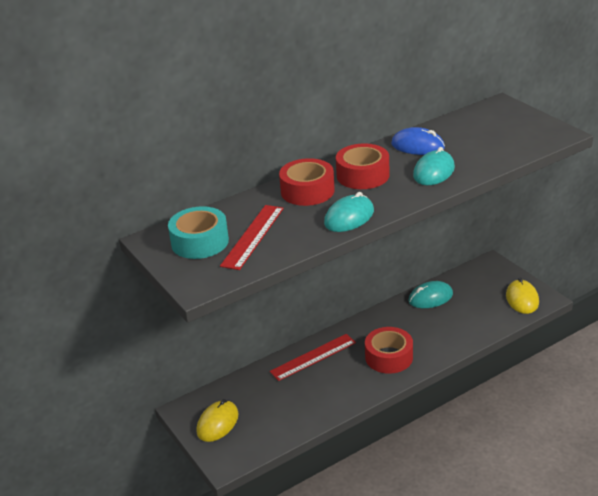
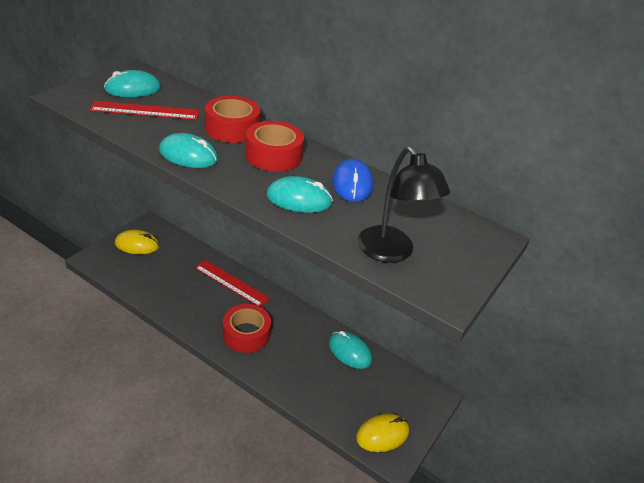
camera: 60 degrees right, 5 degrees up
(200, 242) = (133, 89): turquoise tape -> turquoise mouse
(510, 144) = (391, 252): none -> black lamp

